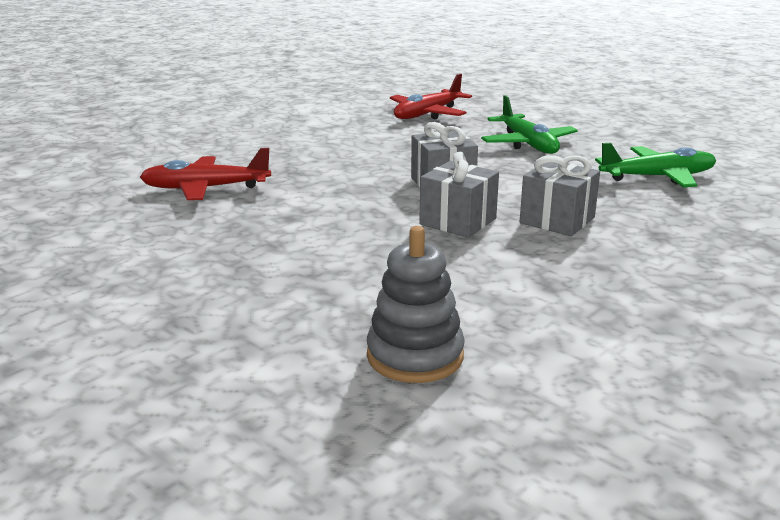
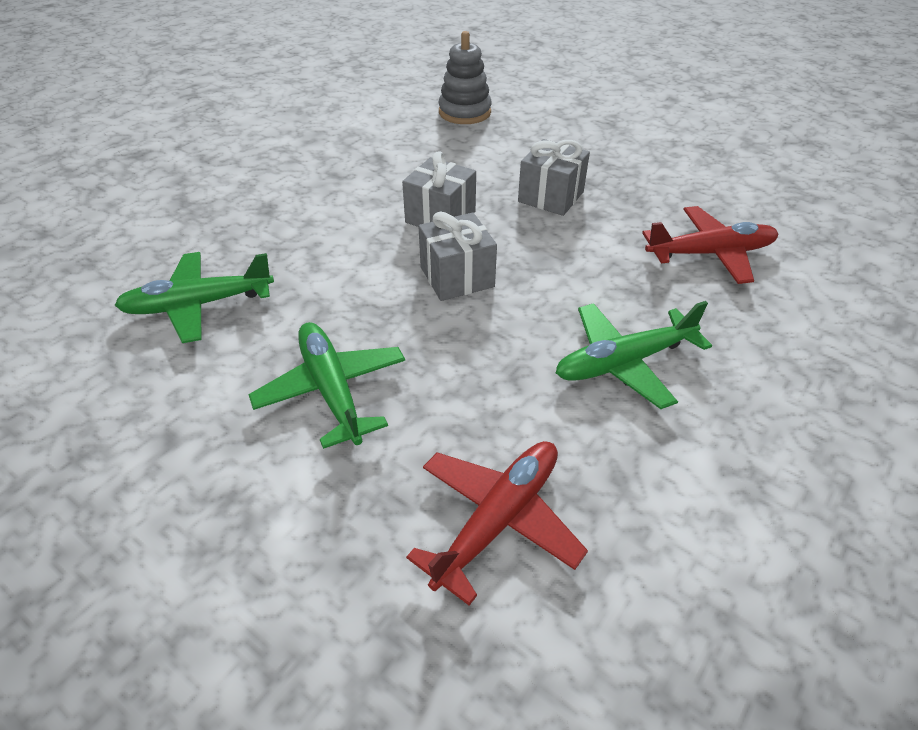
camera: 175 degrees right, 20 degrees up
(330, 146) = (624, 362): none -> green plane
(557, 220) = (348, 223): grey gift -> grey gift (550, 197)

